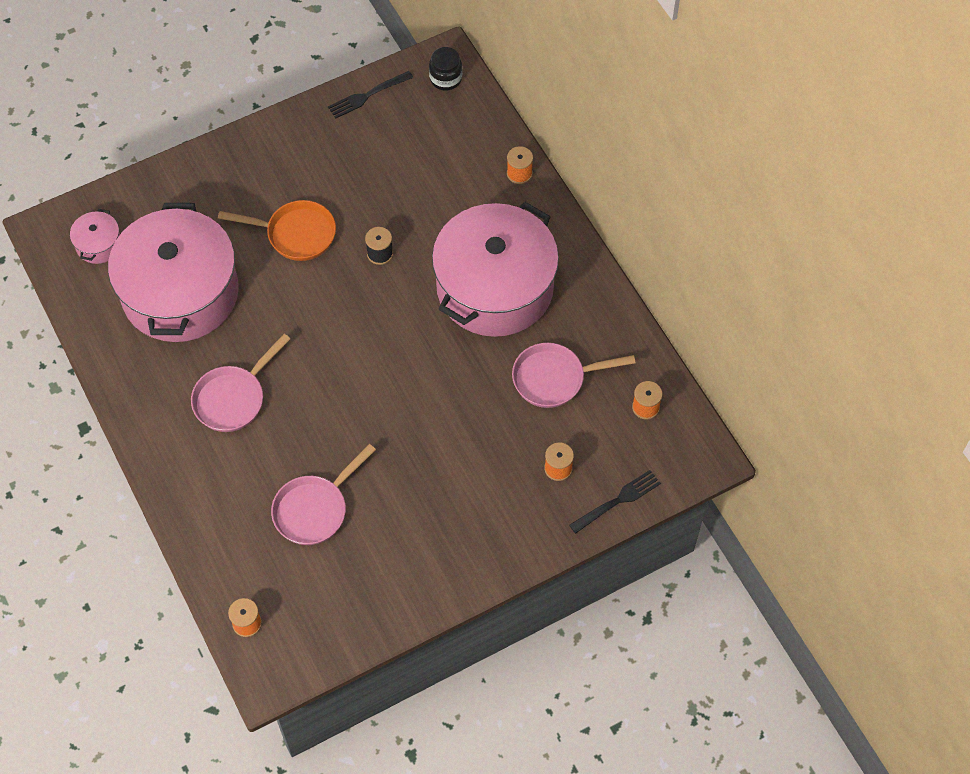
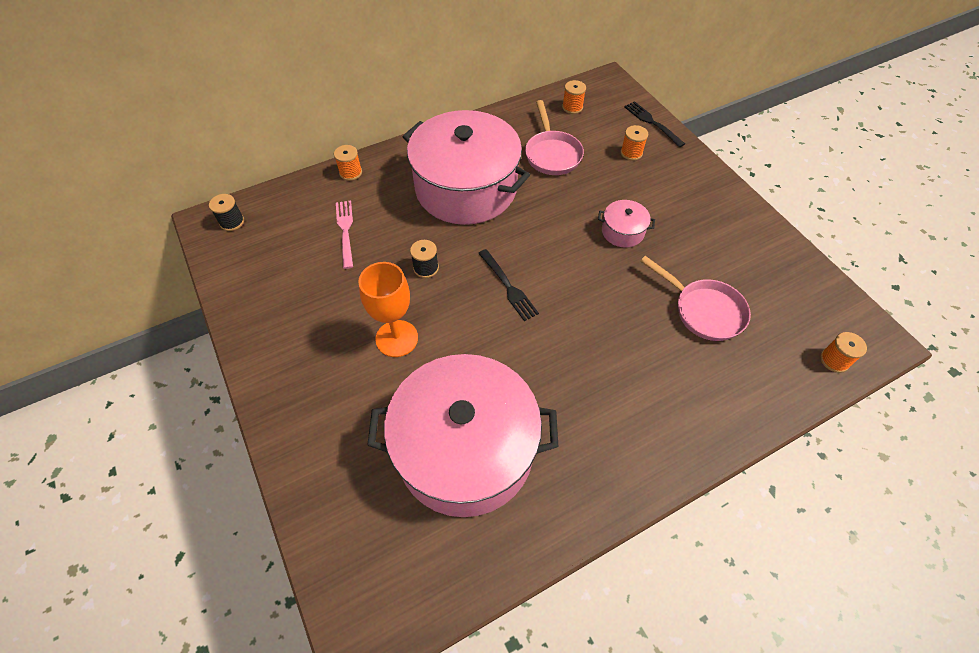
camera: 90 degrees left, 5 degrees down
(99, 244) = (391, 556): pink pot -> pink pot (622, 231)
(233, 398) = (595, 386): pink pan -> none
(296, 234) = (397, 338): orange pan -> orange goblet
(367, 95) = (234, 282): black fork -> black fork (508, 286)
(431, 178) = (345, 231): none -> pink fork
(445, 78) = (232, 222): black jar -> black spool

